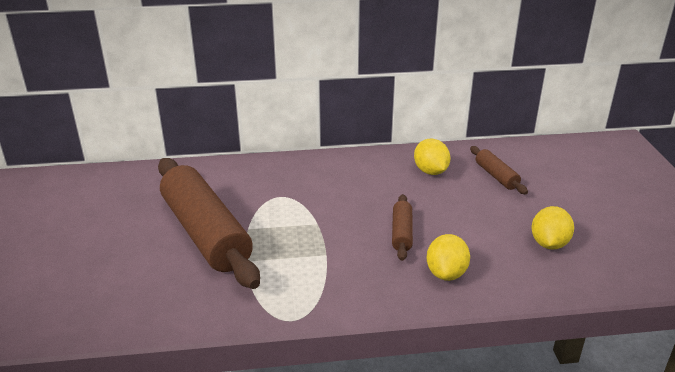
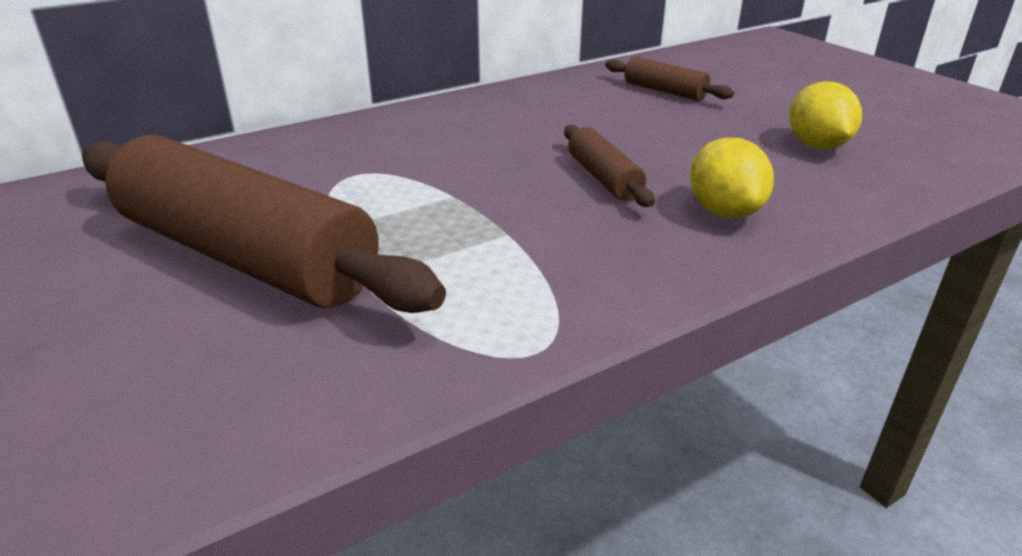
camera: 25 degrees left, 0 degrees up
(430, 171) = (570, 102): yellow lemon -> none

